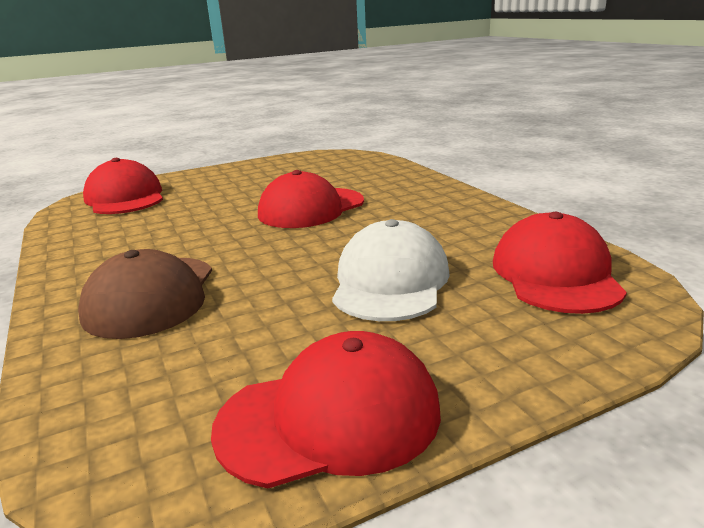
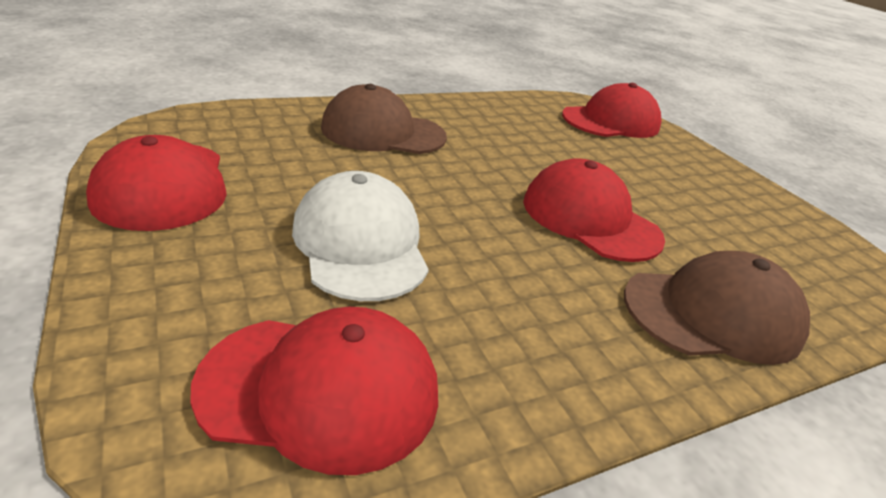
camera: 85 degrees right, 10 degrees up
(390, 281) = (360, 243): white cap -> white cap turned 120 degrees counterclockwise
(403, 185) = (712, 314): none -> brown cap

